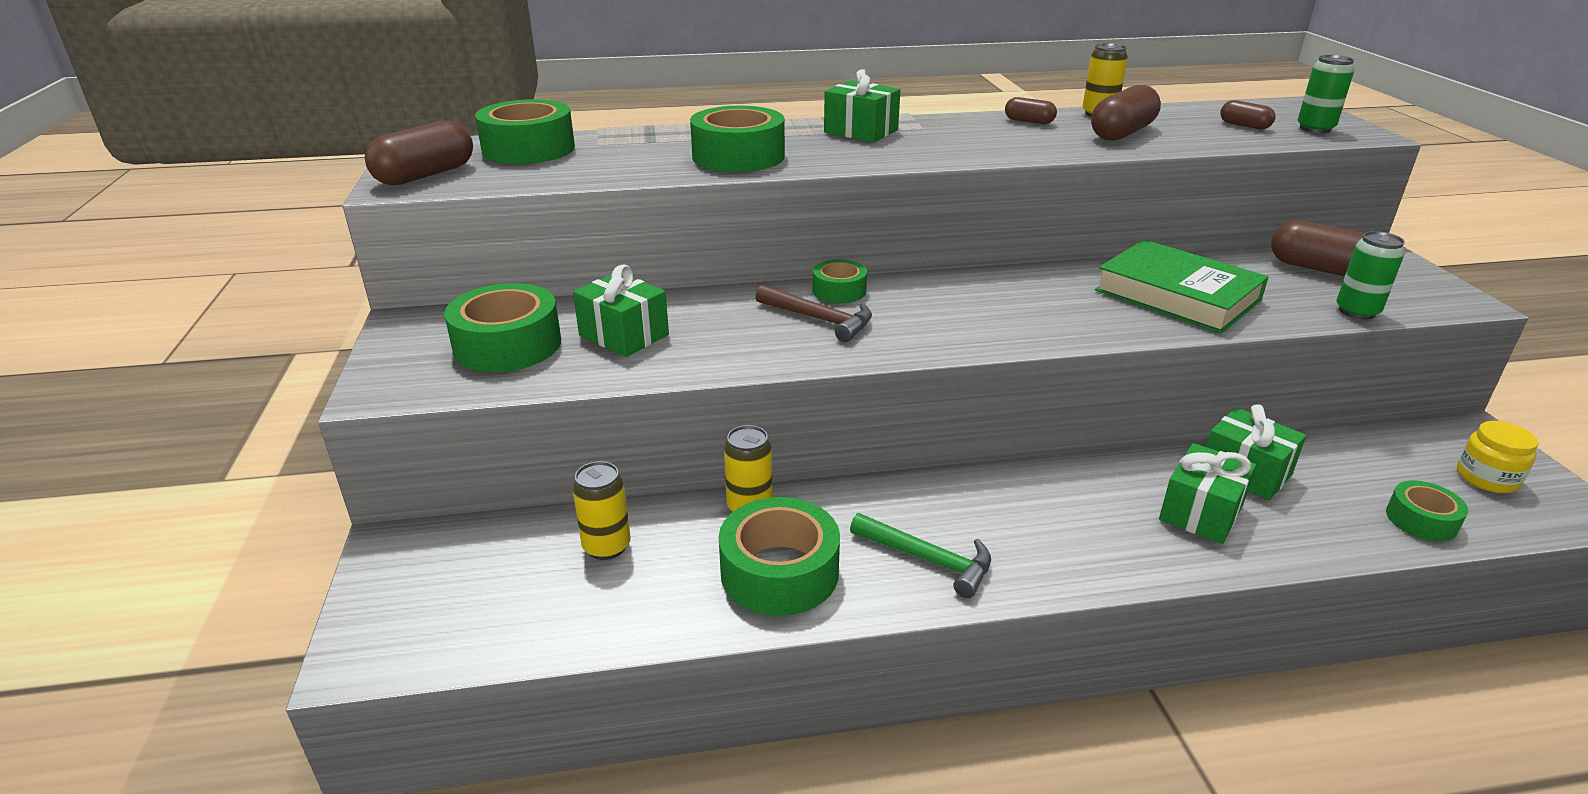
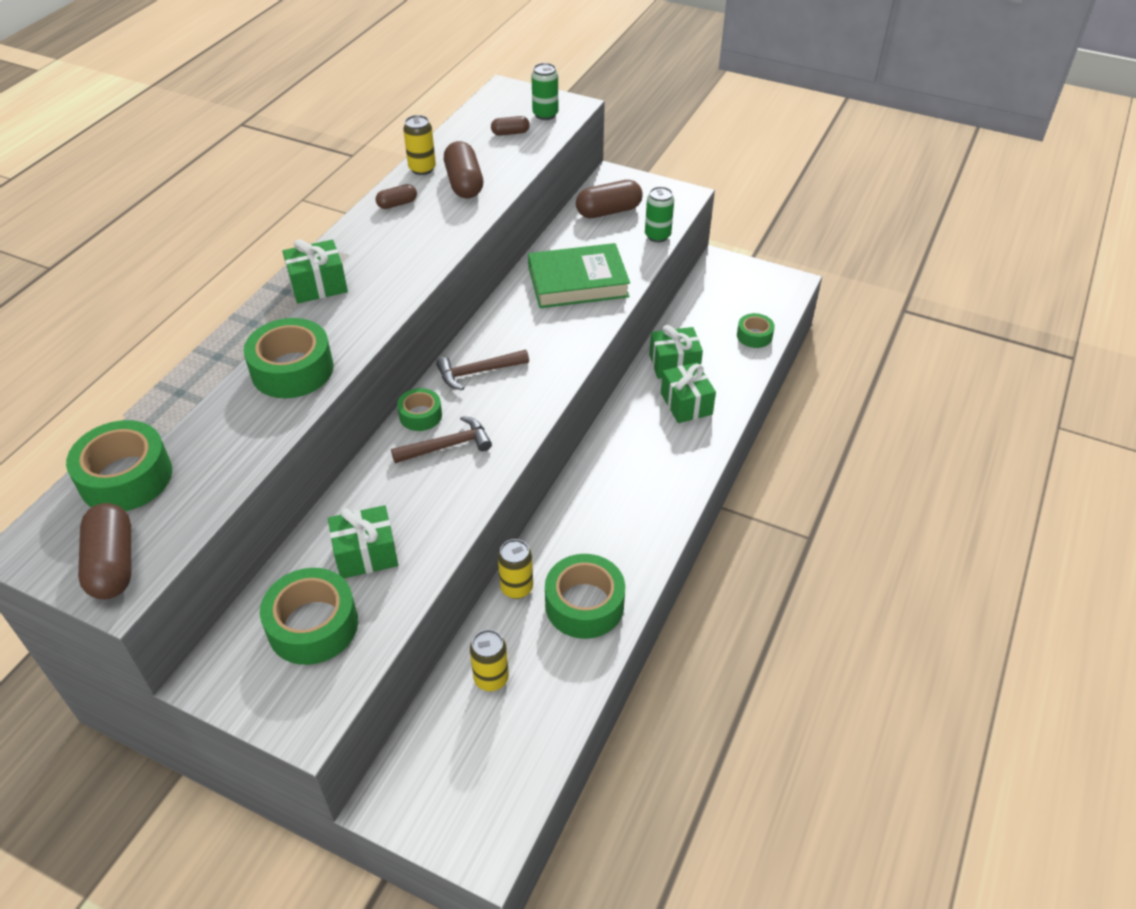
camera: 55 degrees left, 15 degrees up
(928, 559) = (629, 534): green hammer -> none
(944, 295) = (477, 372): none -> brown hammer
(1486, 478) = (749, 290): yellow jar -> none

